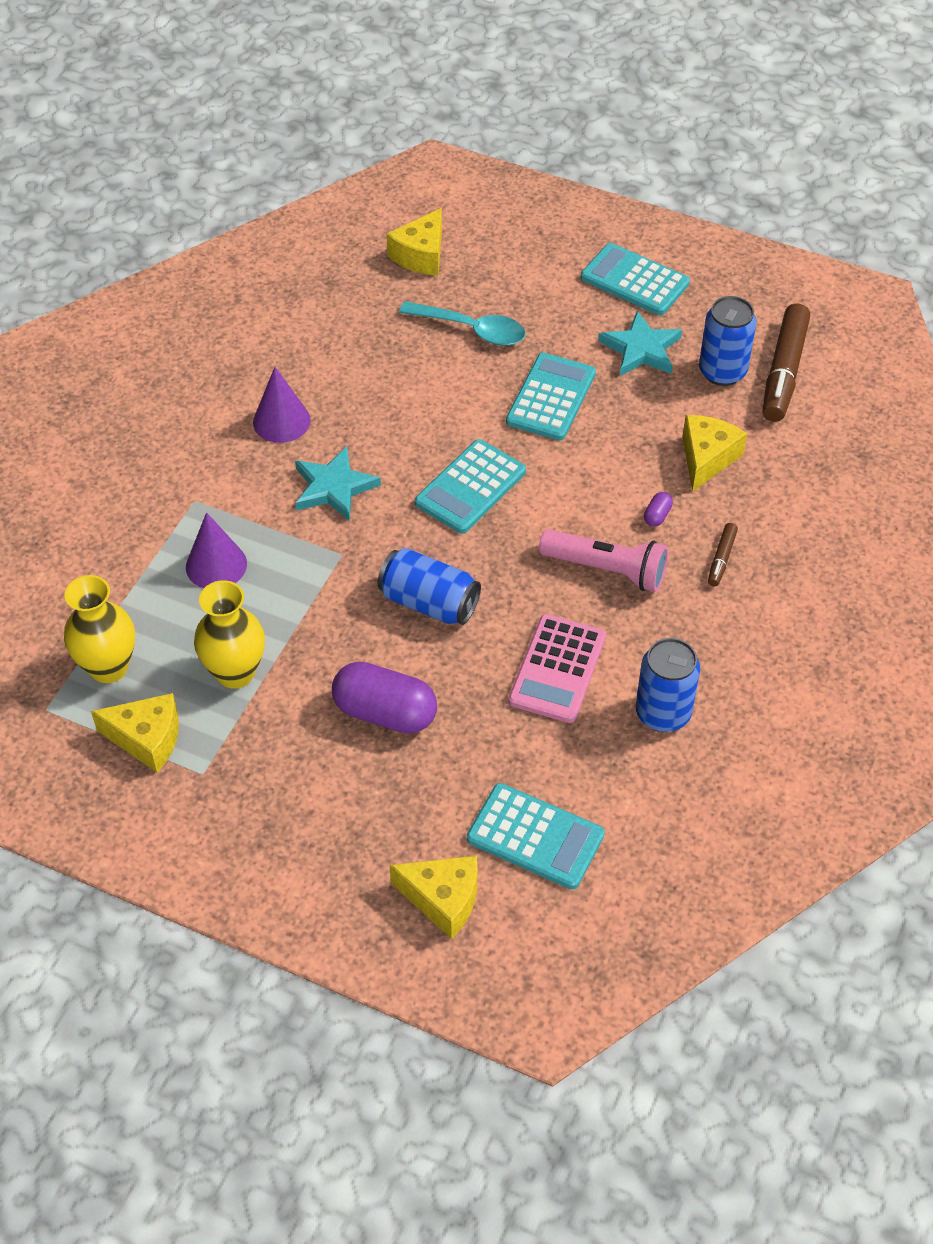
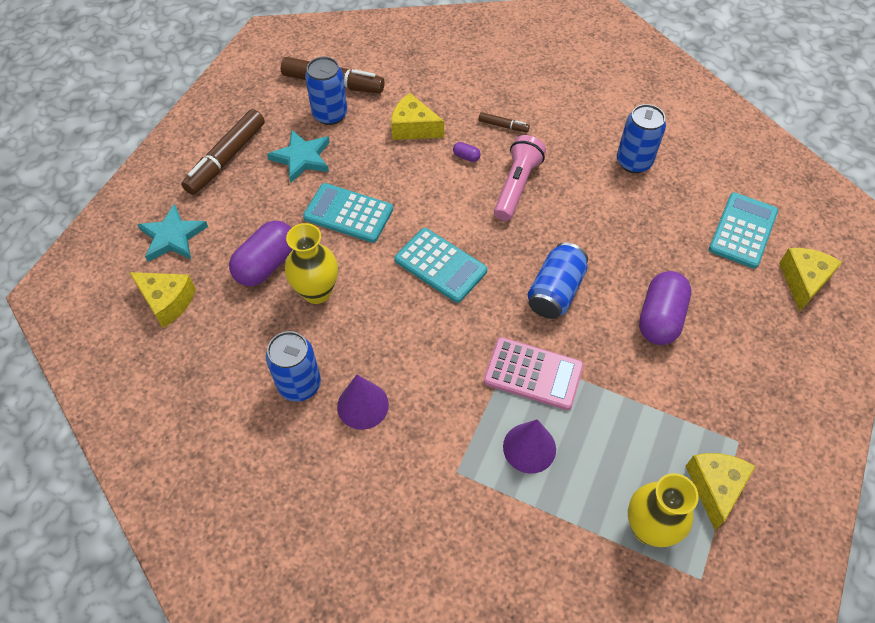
camera: 90 degrees left, 5 degrees up
(235, 672) = (639, 424): yellow vase -> yellow vase (317, 292)
(311, 368) = (299, 384): none -> blue can
(334, 487) = (440, 360): turquoise star -> turquoise star (172, 237)
(472, 330) = (266, 264): turquoise spoon -> purple capsule
(557, 669) = (606, 216): pink calculator -> pink calculator (533, 374)
(634, 280) = (226, 158): turquoise calculator -> brown marker

